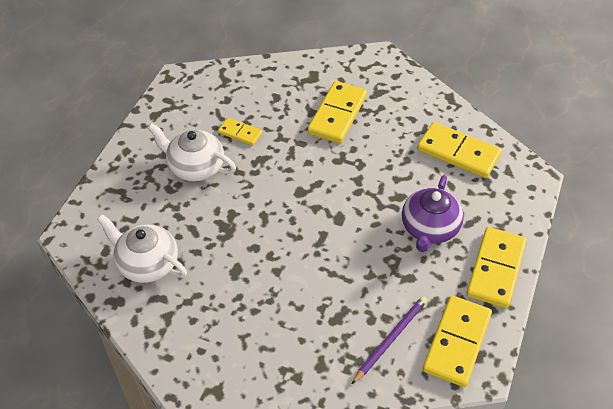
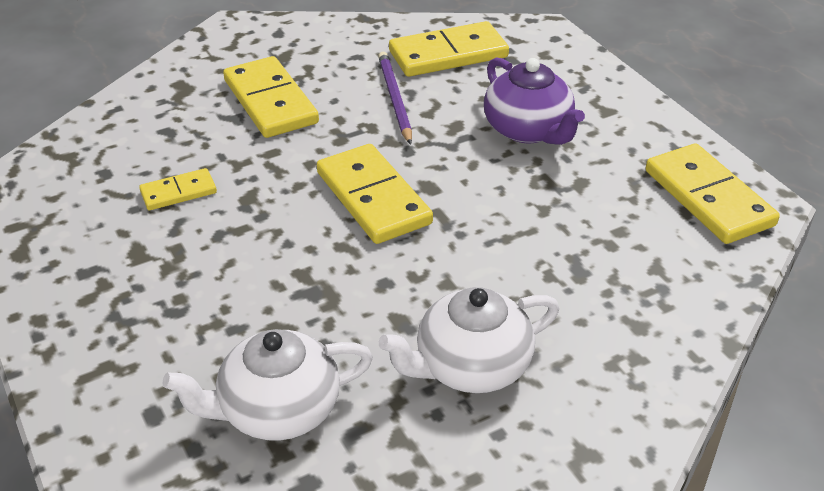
camera: 50 degrees left, 10 degrees down
(195, 167) = (173, 264): white teapot -> white teapot (470, 366)
(390, 339) = (655, 244): purple pencil -> purple pencil (394, 99)
(496, 269) = (636, 117): yellow domino -> yellow domino (373, 198)

